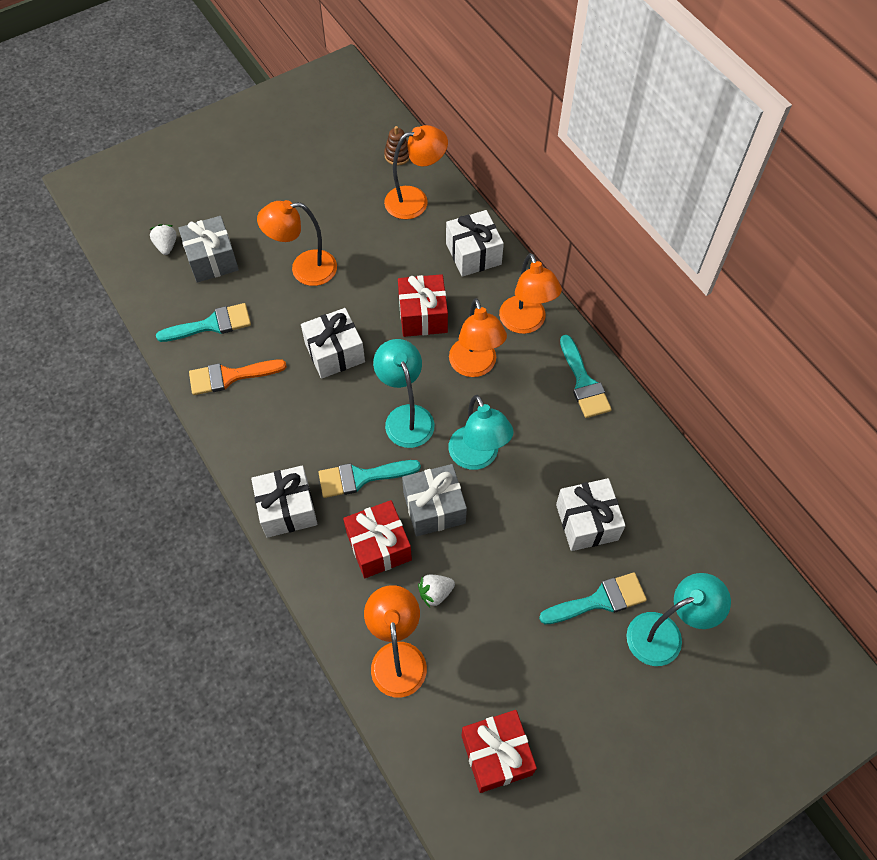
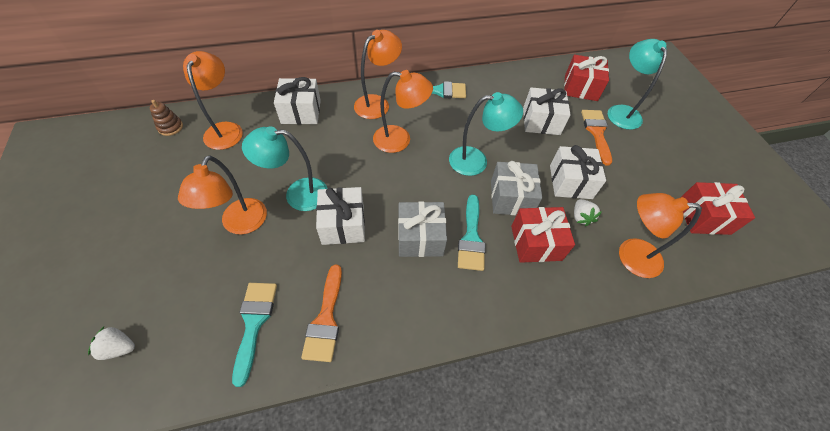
camera: 75 degrees left, 5 degrees down
(212, 259) = (173, 303): grey gift -> grey gift (420, 237)
(287, 509) = (486, 303): white gift -> white gift (570, 182)
(406, 417) = (426, 193): turquoise lamp -> turquoise lamp (297, 194)
(423, 315) = (339, 156): red gift -> red gift (580, 88)
(525, 323) = (377, 103): orange lamp -> orange lamp turned 45 degrees counterclockwise
(599, 600) = (596, 132): turquoise brush -> orange brush

